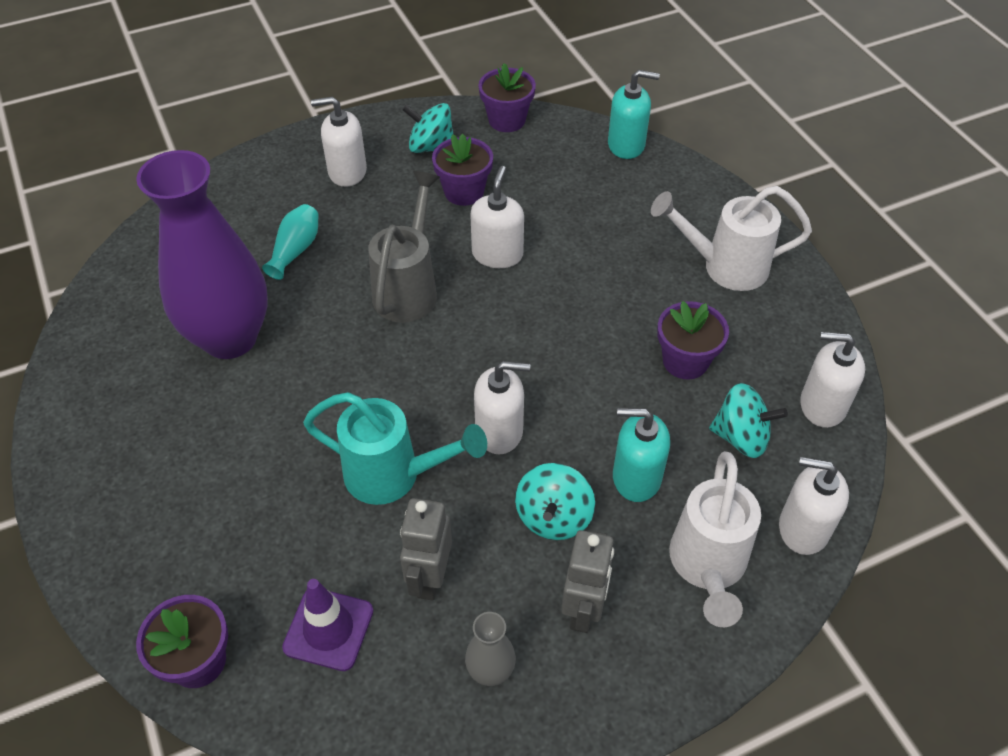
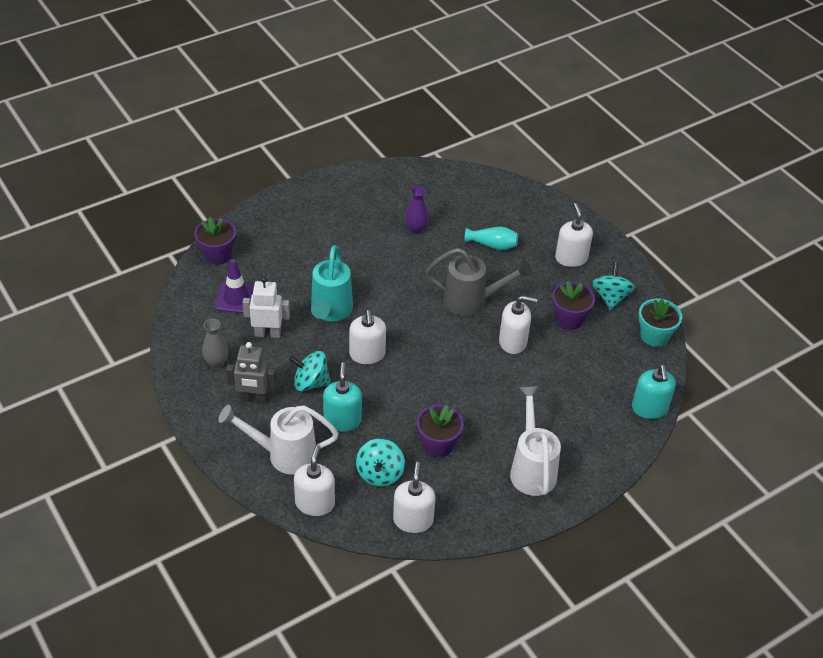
camera: 80 degrees right, 5 degrees down
(230, 338) = (416, 229): purple vase -> purple vase, size x0.40
(430, 578) = (267, 333): grey robot -> white robot
(507, 120) = (654, 336): purple flower pot -> turquoise flower pot

